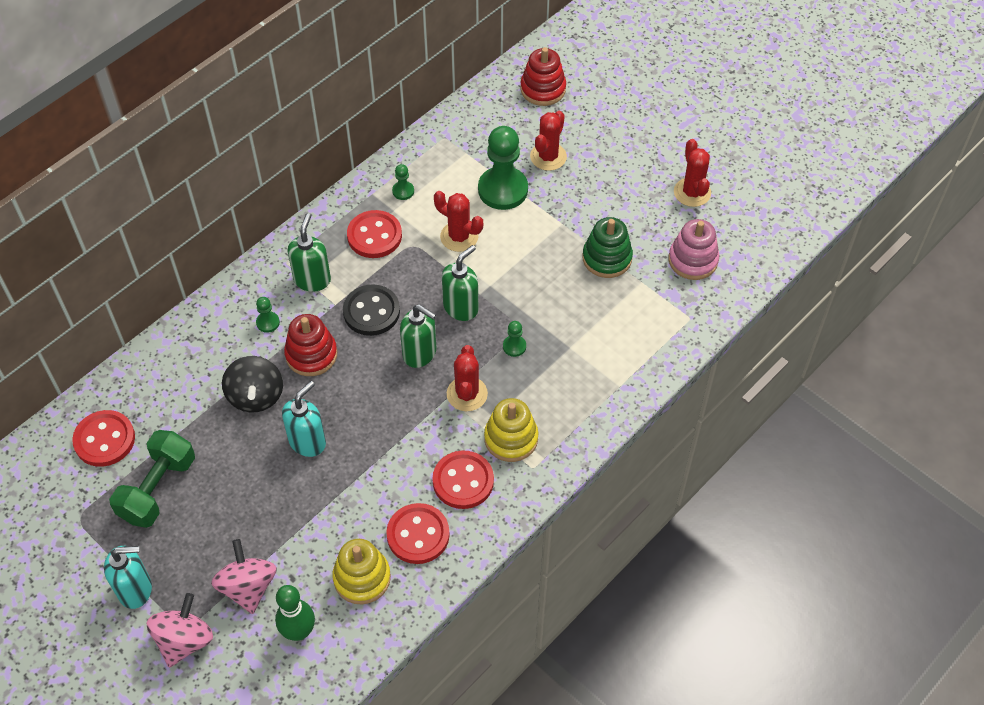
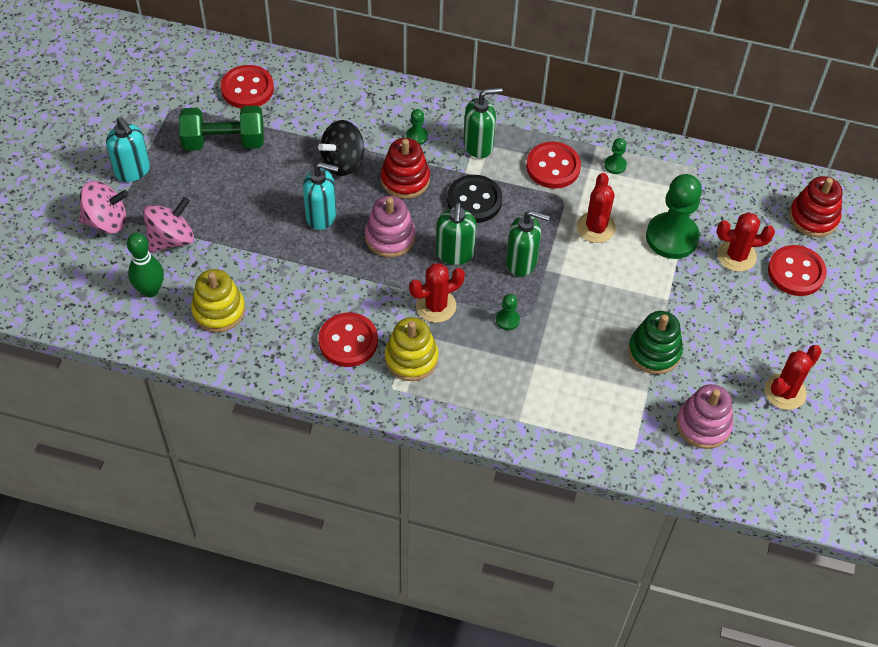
camera: 60 degrees right, 0 degrees up
(369, 396) = (390, 237): none -> pink stacking toy
(418, 535) = (279, 331): red button -> red button (796, 272)

